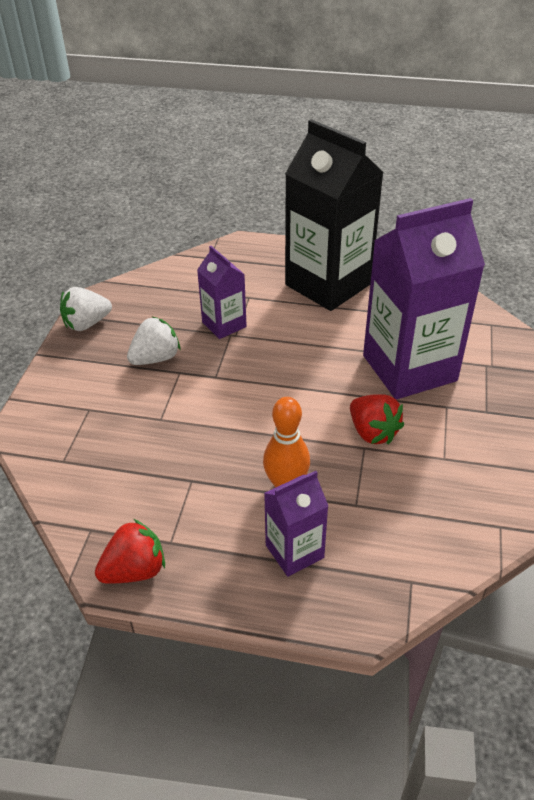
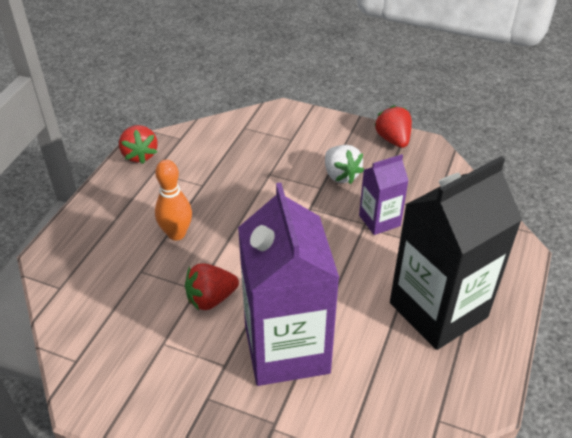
camera: 100 degrees right, 0 degrees up
(87, 324) = (393, 140): white strawberry -> red strawberry
(294, 551) = (116, 229): purple carton -> none

